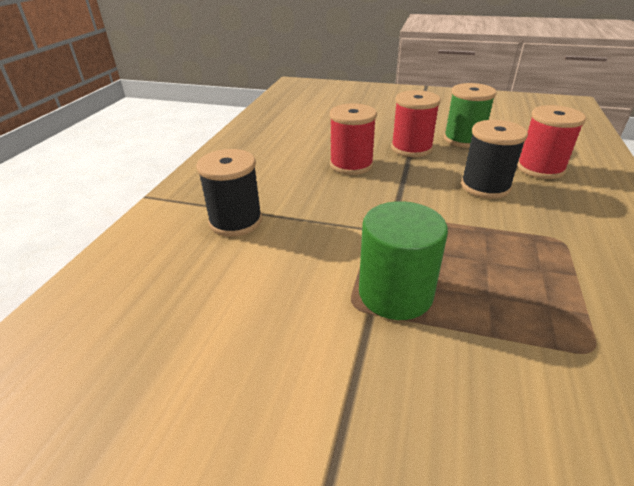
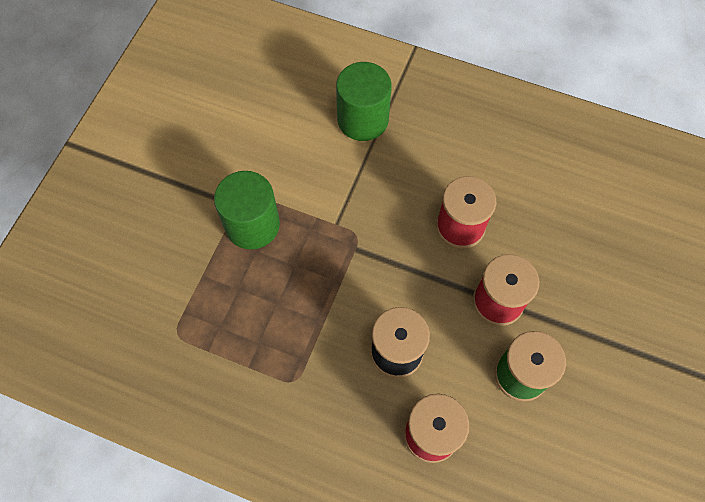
camera: 95 degrees right, 30 degrees up
(236, 221) = (363, 119): black spool -> green cylinder

